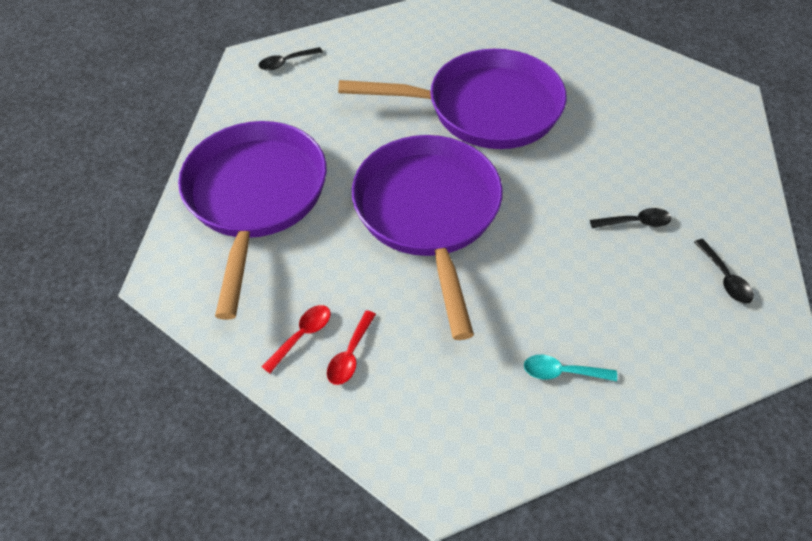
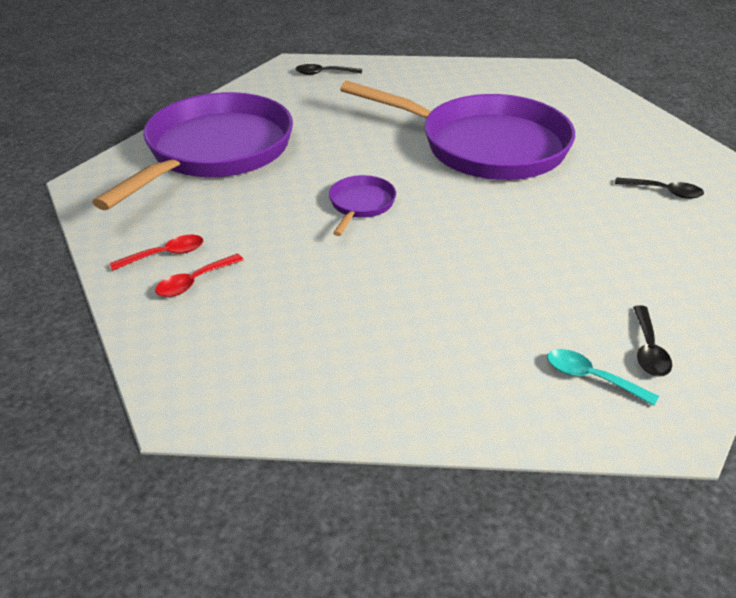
camera: 25 degrees right, 15 degrees down
(428, 213) = (361, 205): purple pan -> purple pan, size x0.41
(562, 372) = (389, 365): turquoise spoon -> turquoise spoon (591, 378)
(635, 222) = (577, 272): black spoon -> black spoon (664, 192)

